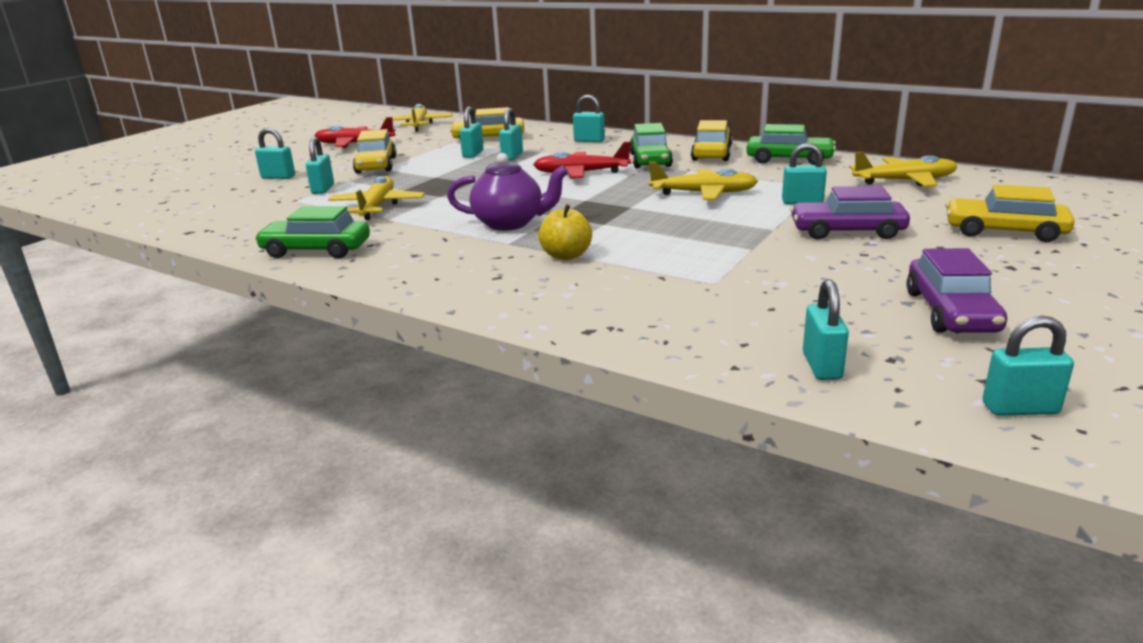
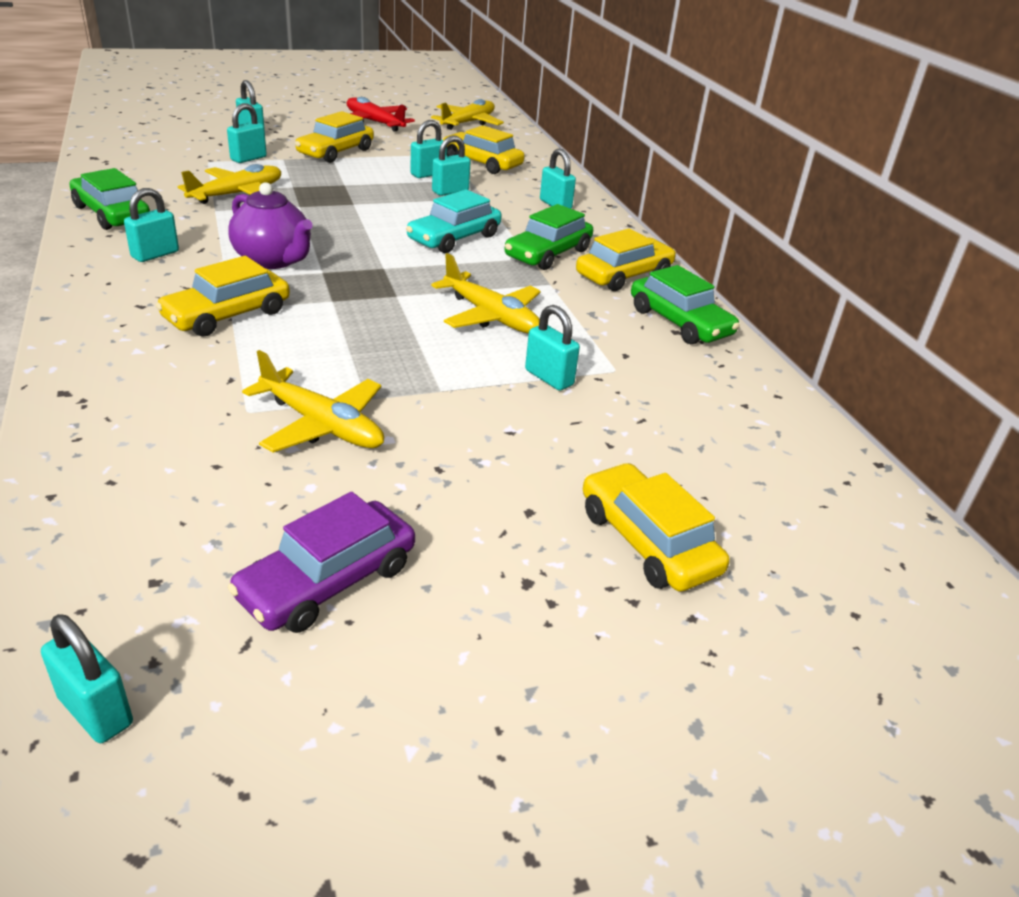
camera: 35 degrees right, 10 degrees up
(566, 255) = (227, 315): yellow apple -> yellow car
(581, 173) = (454, 238): red plane -> turquoise car
(821, 366) = (96, 544): turquoise padlock -> turquoise padlock (155, 254)
(847, 231) = (494, 435): purple car -> none
(904, 181) = (724, 416): yellow plane -> yellow plane (321, 425)

